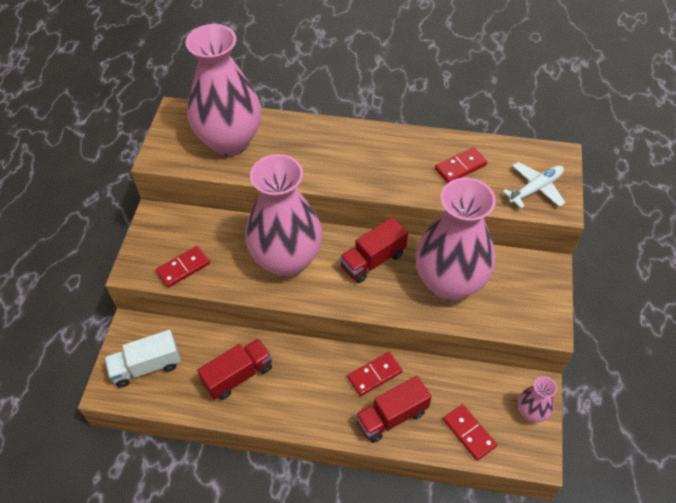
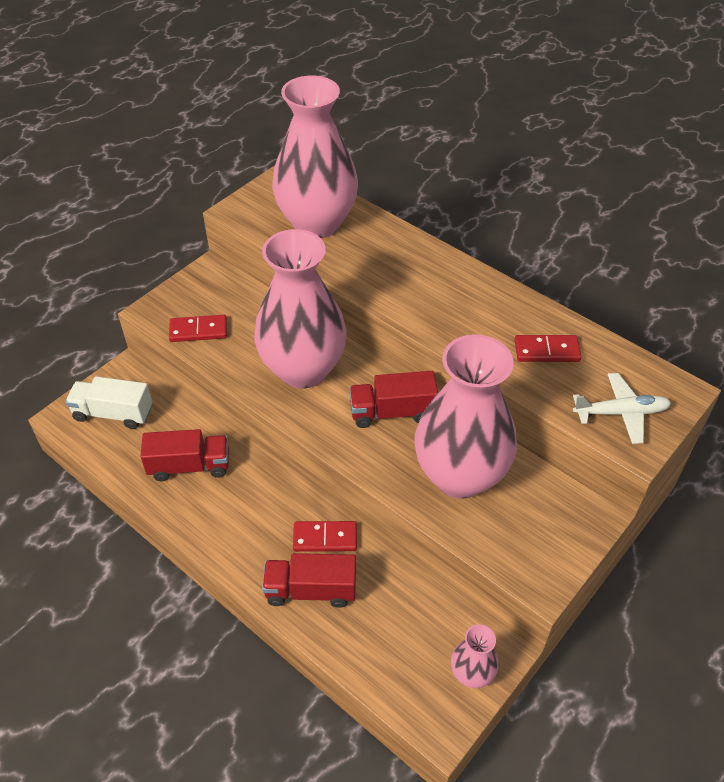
camera: 30 degrees right, 5 degrees down
(469, 433) = (382, 654): red domino -> none

